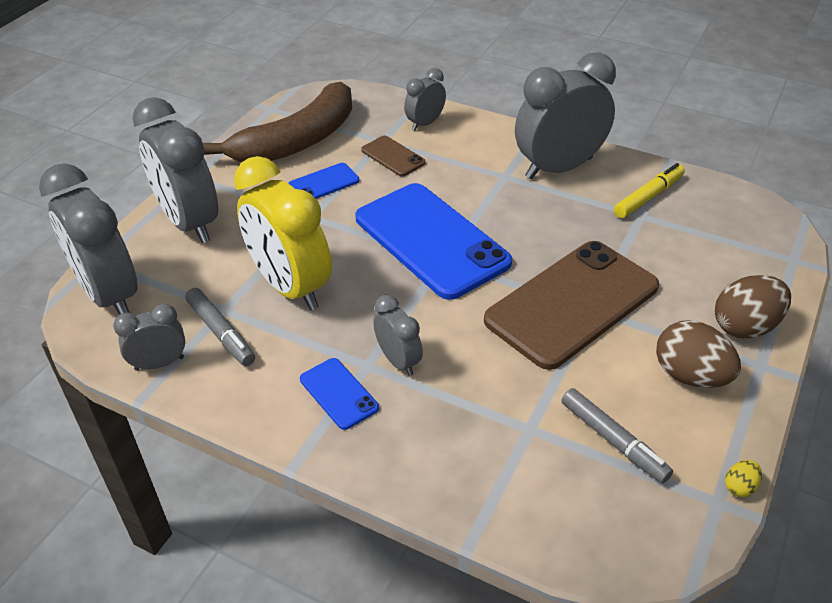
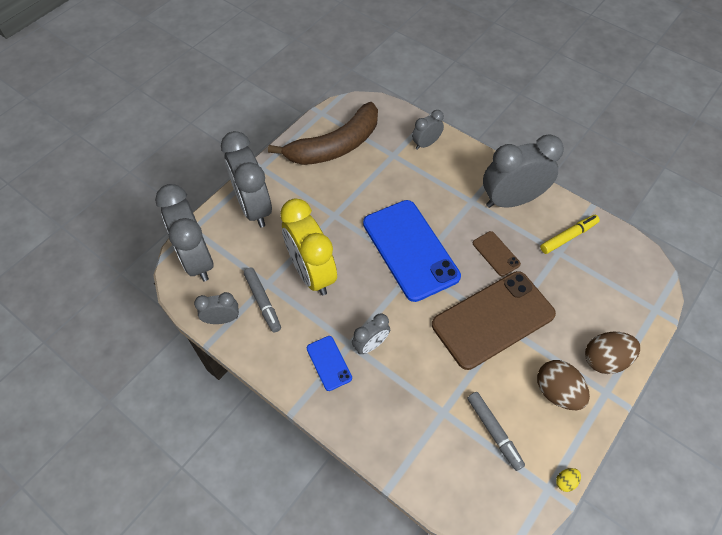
camera: 10 degrees right, 15 degrees up
(323, 183) = (347, 187): blue phone -> none
(393, 156) = (398, 171): brown phone -> brown phone (496, 253)
(398, 361) = (370, 345): grey clock -> grey clock turned 75 degrees clockwise

